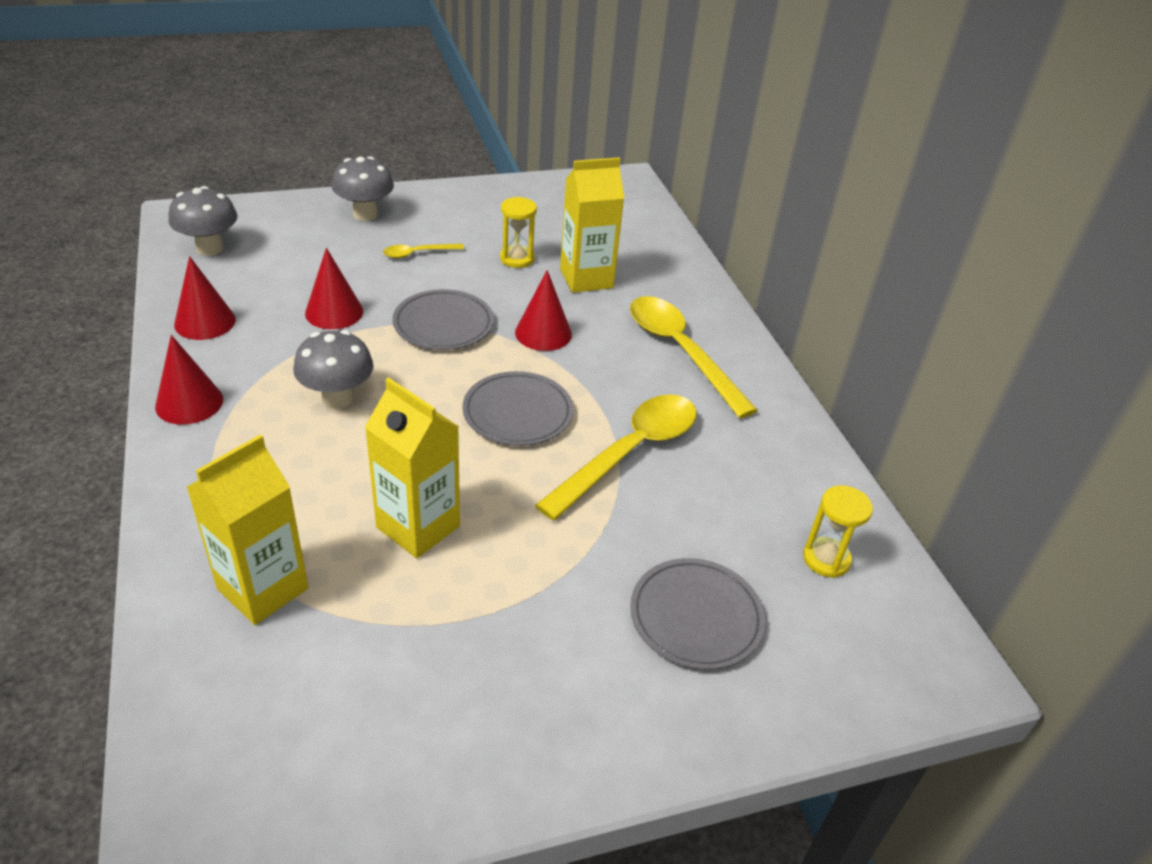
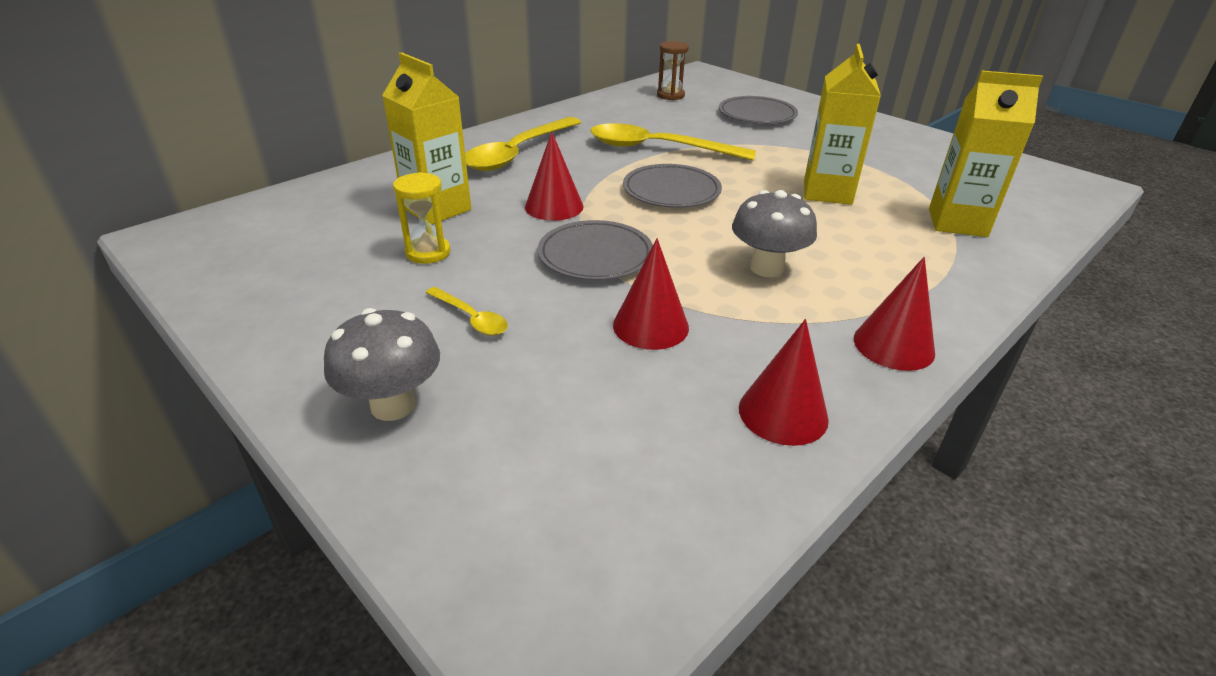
camera: 115 degrees left, 5 degrees down
(209, 248) = (630, 525): grey mushroom -> none
(826, 559) = (670, 95): yellow hourglass -> brown hourglass

